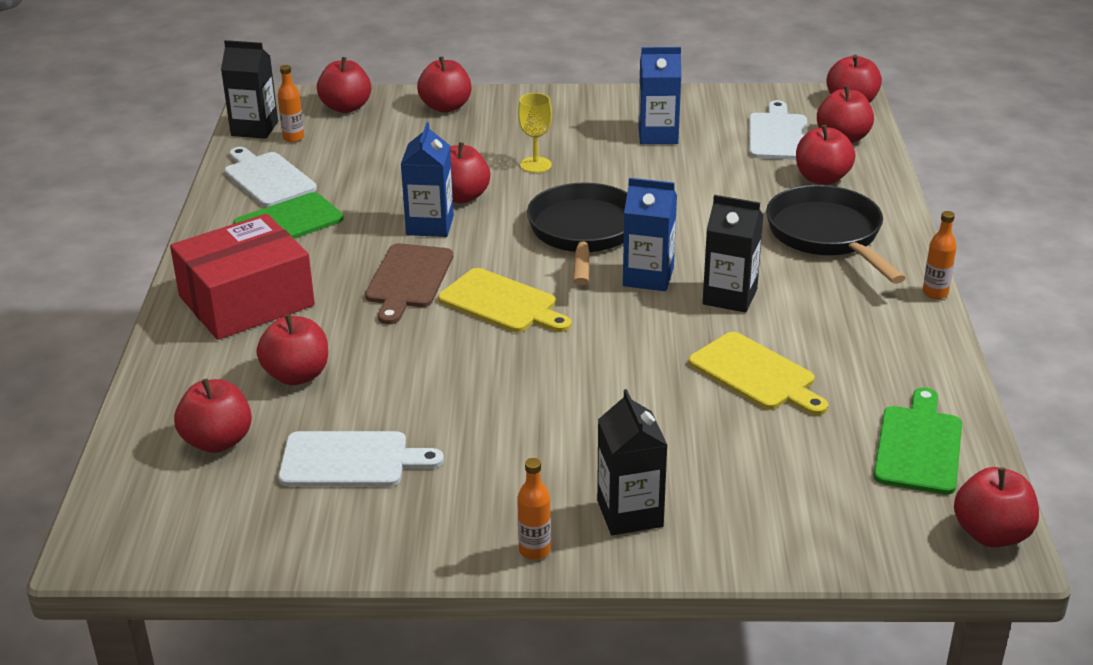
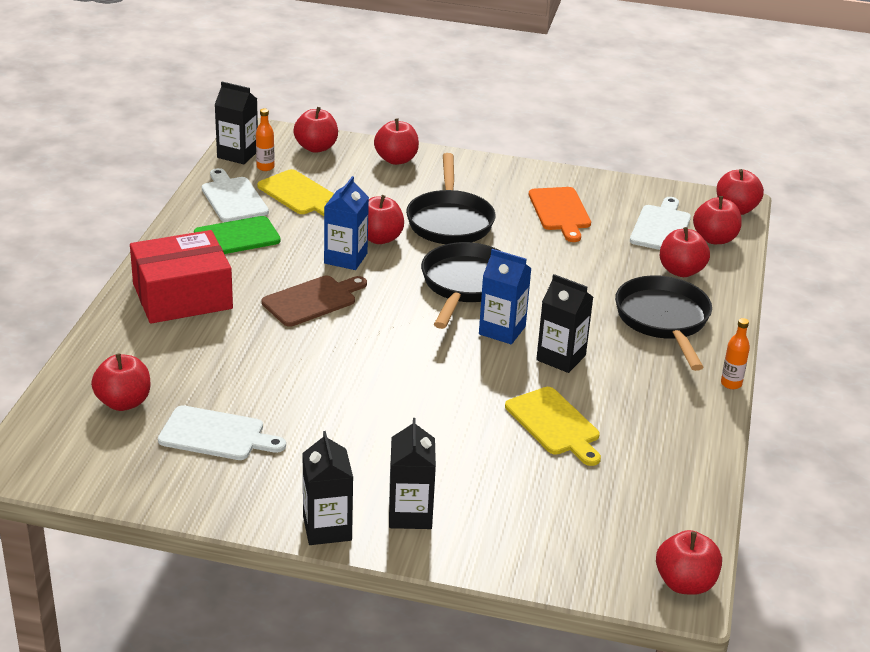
camera: 10 degrees right, 0 degrees up
(297, 375) = (199, 362): red apple -> none
(408, 280) = (312, 300): brown cutting board -> brown cutting board turned 150 degrees counterclockwise
(502, 303) = (378, 332): yellow cutting board -> yellow cutting board (299, 194)
(534, 550) = (327, 528): orange bottle -> black carton
(535, 165) = (449, 221): yellow goblet -> black pan
(658, 135) = (560, 211): blue carton -> orange cutting board
(918, 446) = (659, 505): green cutting board -> none

